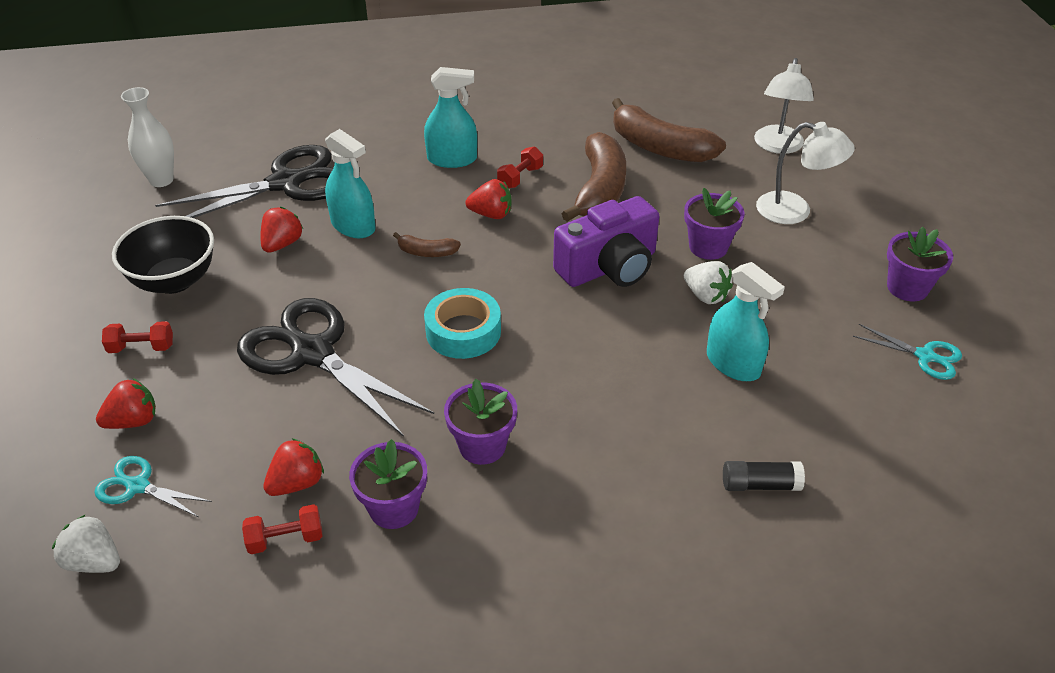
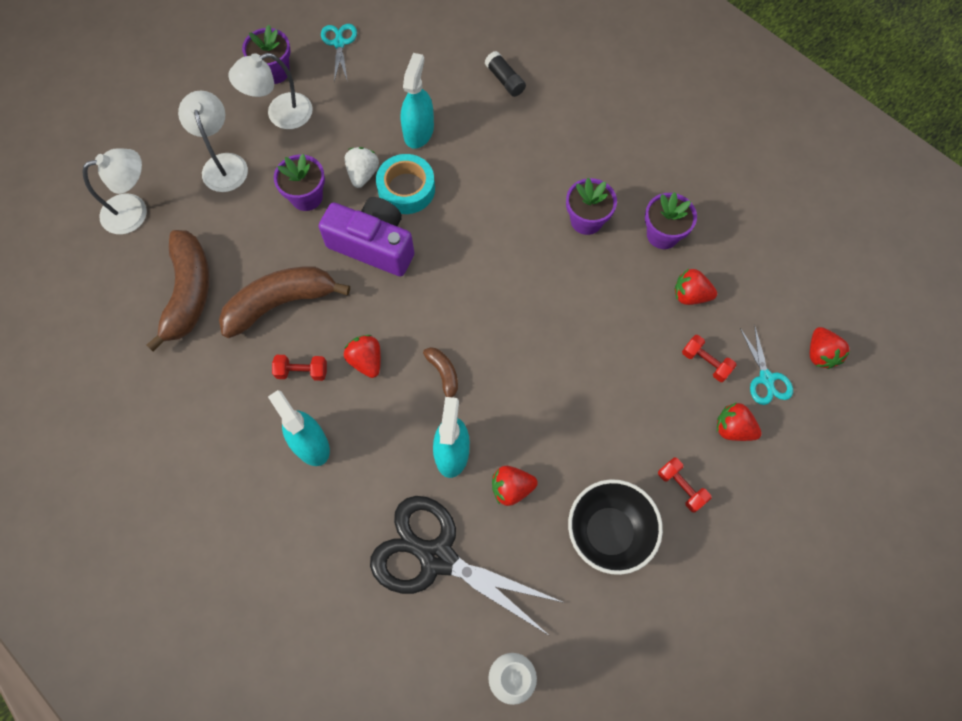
camera: 125 degrees left, 25 degrees up
(94, 561) = (820, 354): white strawberry -> red strawberry
(285, 539) = (725, 271): red dumbbell -> red dumbbell (705, 362)
(313, 353) = (596, 369): black scissors -> none
(463, 331) = (505, 293): turquoise tape -> turquoise tape (406, 189)
(836, 269) = (280, 114): none -> white lamp

